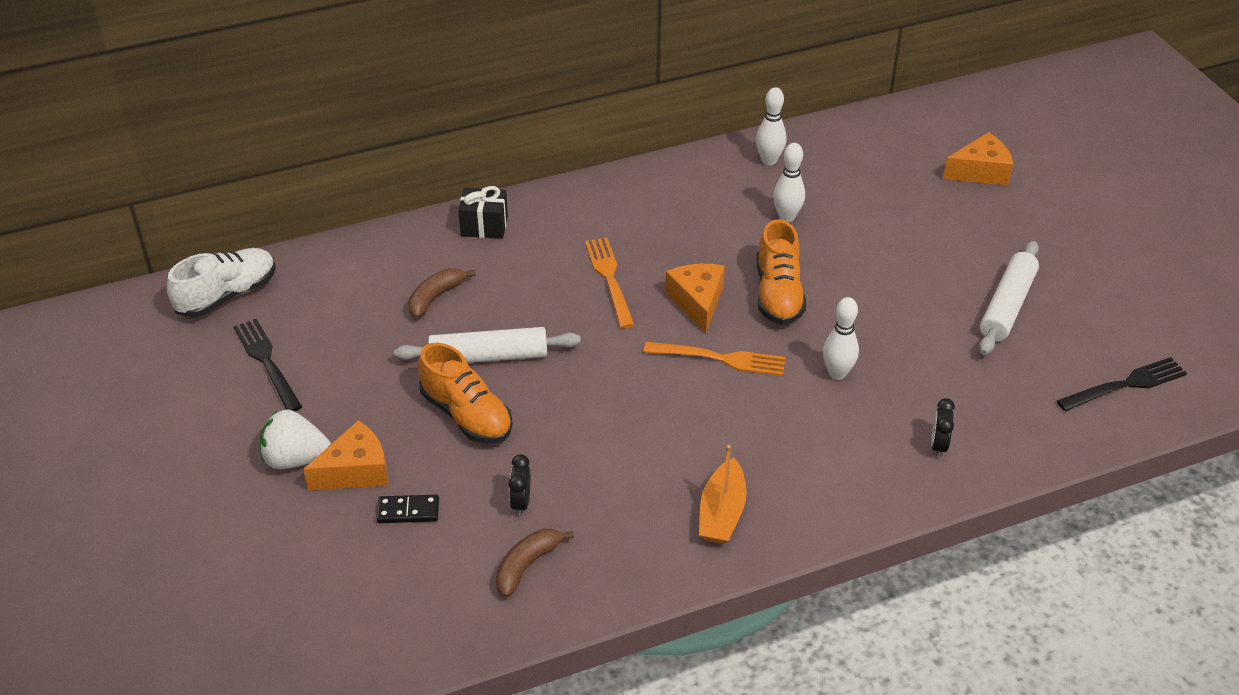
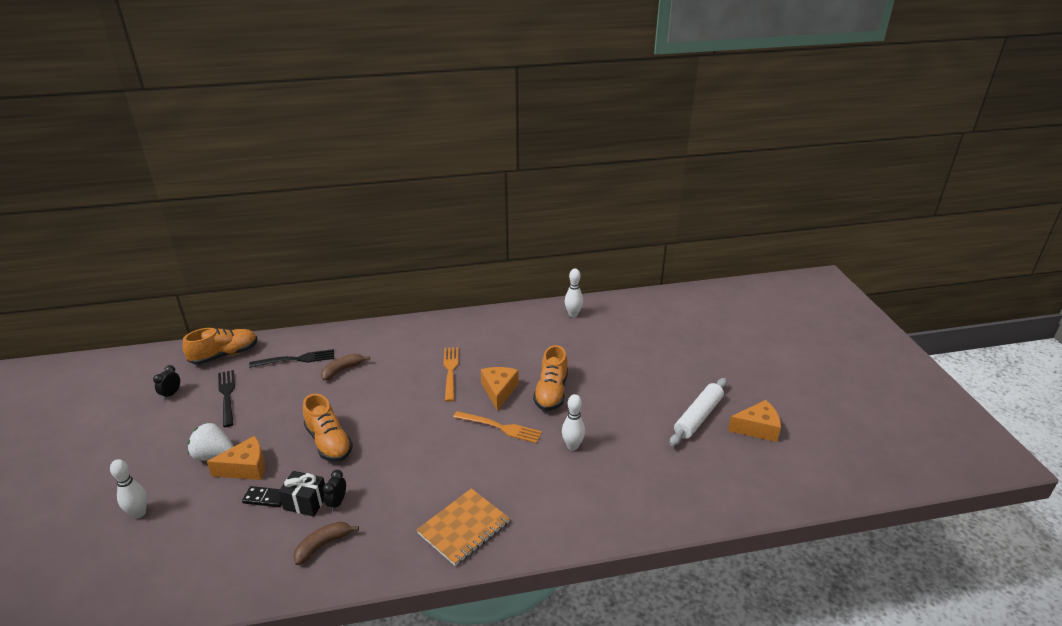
camera: 10 degrees right, 10 degrees down
(227, 295) = (224, 355): white shoe -> orange shoe
(484, 226) = (389, 333): black gift -> black gift (305, 502)
(489, 357) = (358, 408): white rolling pin -> none
(722, 513) = (464, 528): orange boat -> orange notebook
(787, 217) = (573, 347): white bowling pin -> white bowling pin (139, 513)
(938, 445) = (625, 502): black clock -> black clock (171, 394)
(980, 171) = (703, 334): orange cheese -> orange cheese (757, 428)
(1125, 385) = (766, 478): black fork -> black fork (296, 359)

